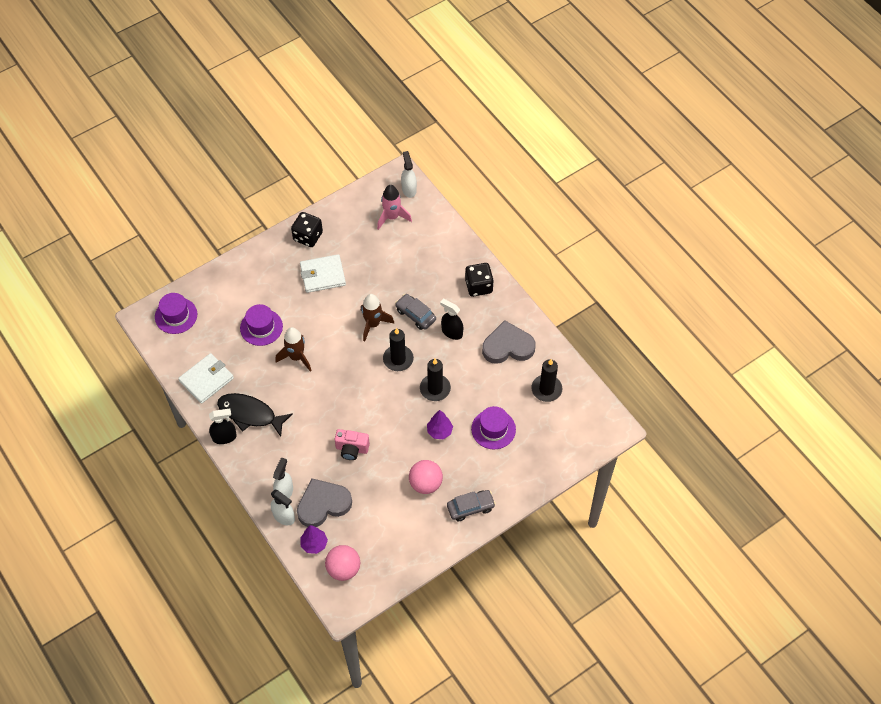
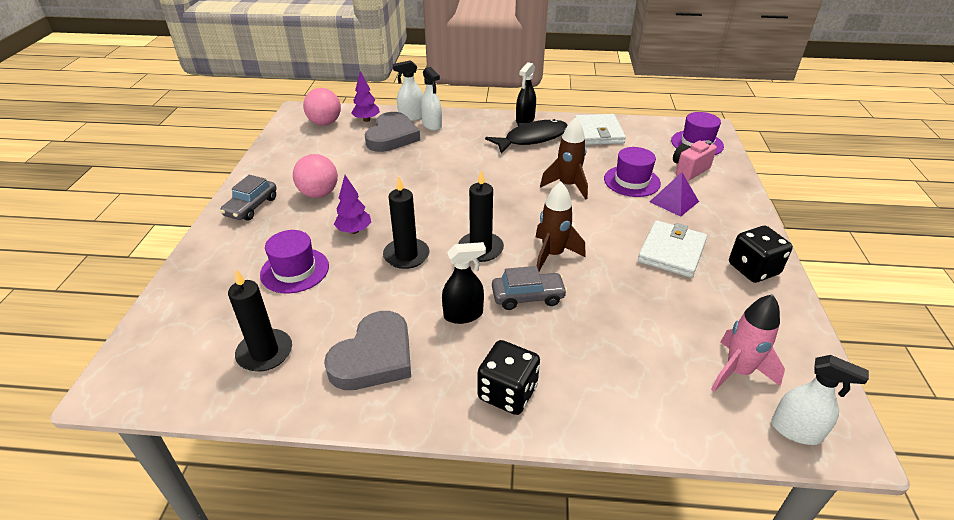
camera: 130 degrees right, 20 degrees down
(268, 296) = (674, 201): none -> purple pyramid
(352, 449) = (419, 171): pink camera -> pink camera (689, 170)

